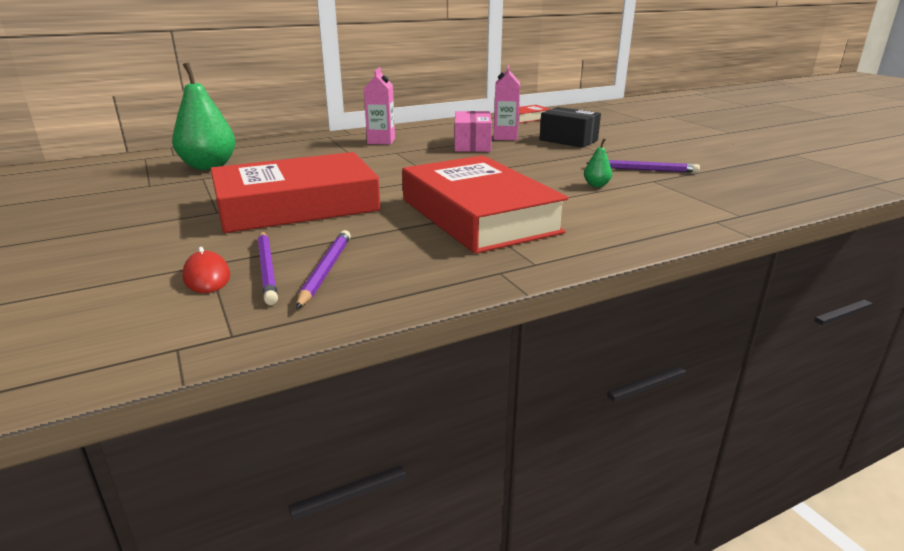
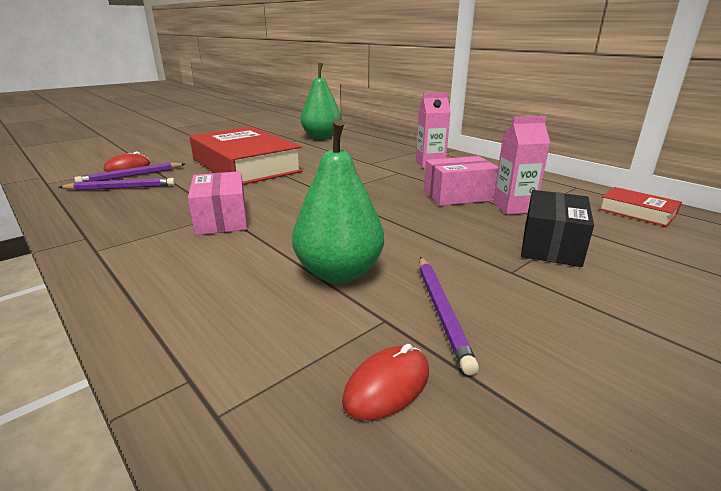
camera: 75 degrees right, 0 degrees up
(479, 215) = (222, 219): red book -> pink box
(596, 185) = (339, 272): green pear -> green pear, size x2.29
(708, 185) = (387, 385): none -> red mouse

